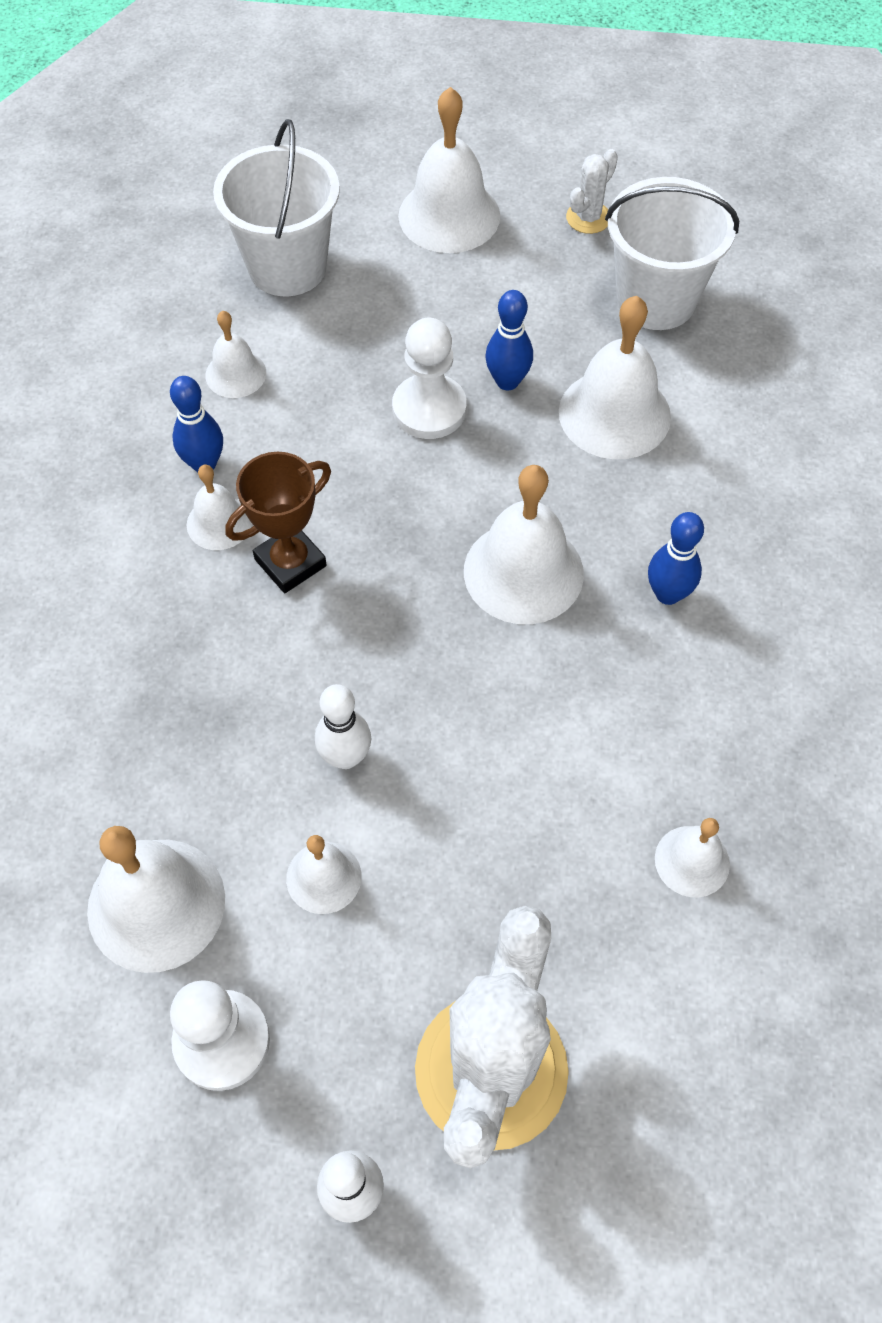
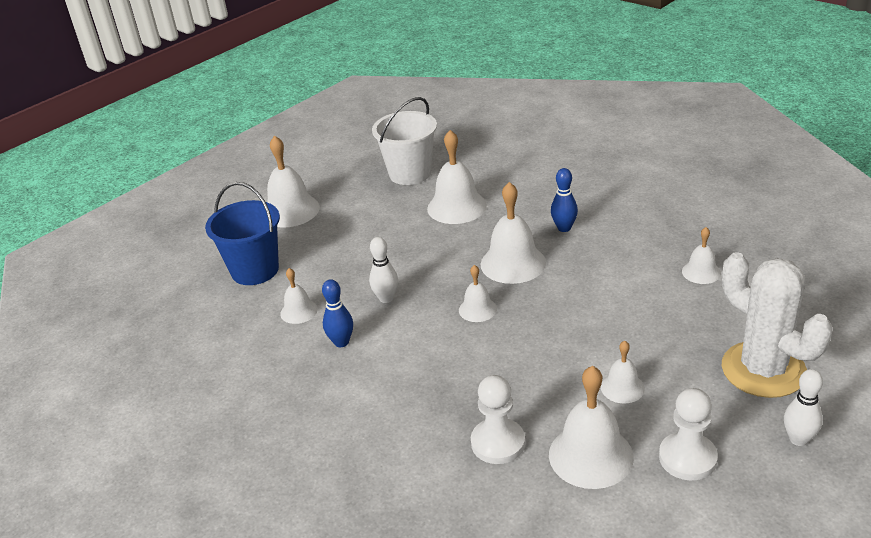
camera: 50 degrees left, 25 degrees down
(219, 522) = (383, 350): white bell -> white bell (477, 309)
(287, 267) = (255, 270): white bucket -> blue bucket
(290, 563) = (433, 334): brown trophy -> none
(345, 757) = (561, 355): white bowling pin -> white bowling pin (386, 298)
(429, 409) = (393, 257): white pawn -> white pawn (498, 443)
(507, 381) = (405, 229): blue bowling pin -> none
(588, 218) = (343, 174): white cactus -> none

